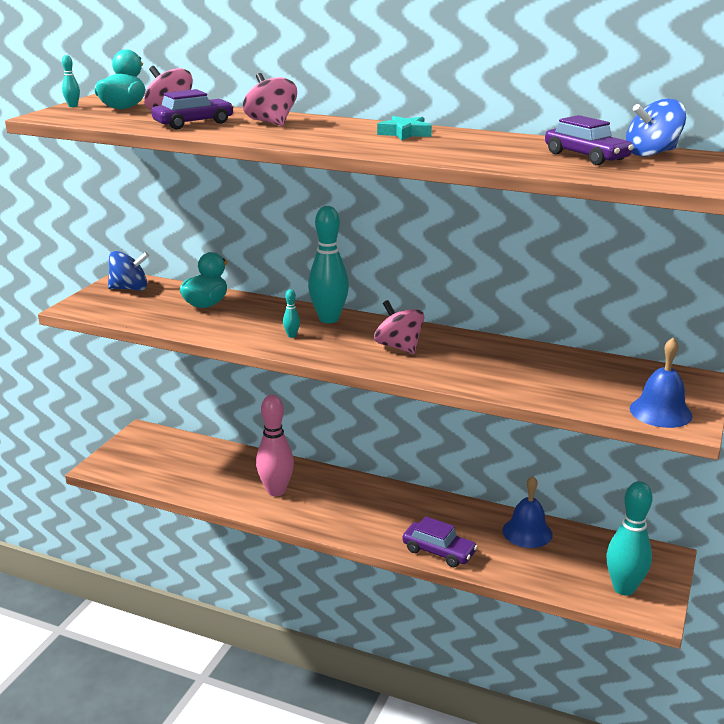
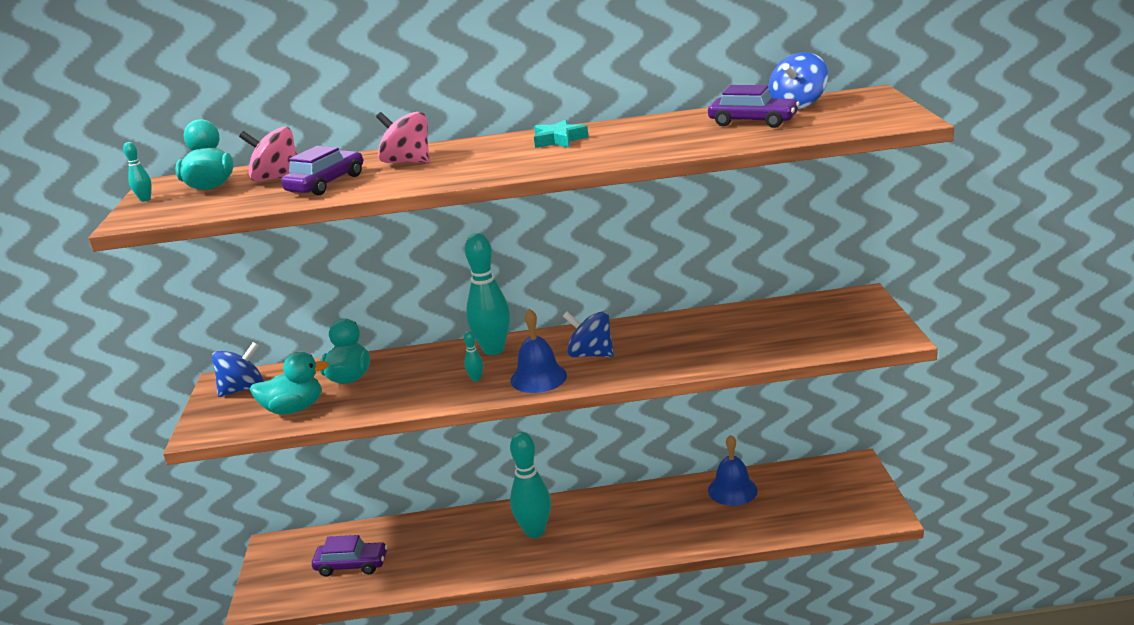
camera: 25 degrees left, 0 degrees up
(146, 313) = (294, 409): none -> turquoise duck
(276, 491) = (472, 548): pink bowling pin -> none
(399, 347) = (590, 354): pink spinning top -> blue spinning top
(438, 551) = (674, 540): purple car -> purple car (352, 565)
(624, 588) = (848, 505): turquoise bowling pin -> turquoise bowling pin (534, 531)
(660, 412) = (865, 334): blue bell -> blue bell (538, 377)

